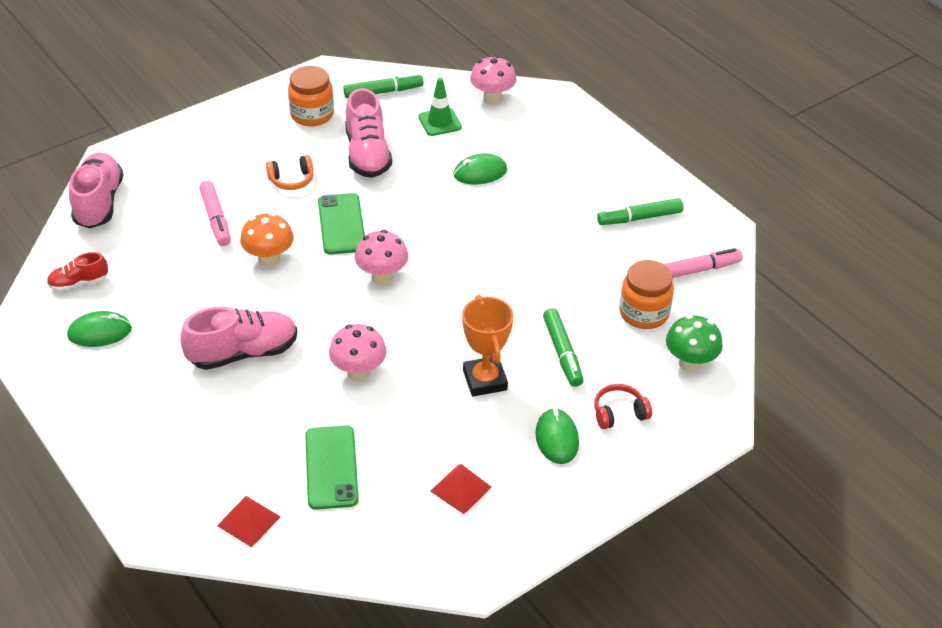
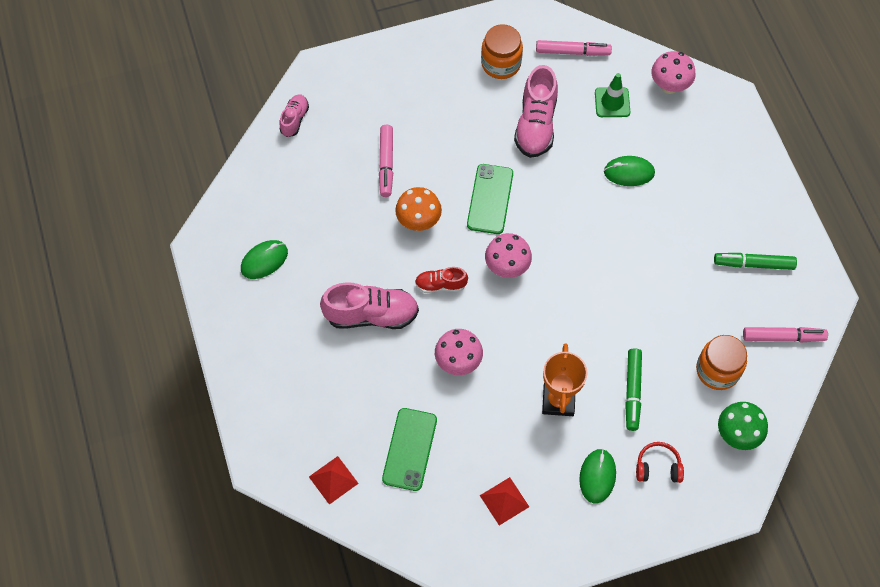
camera: 20 degrees right, 20 degrees up
(79, 283) = (259, 204): red shoe -> red shoe (440, 285)
(99, 203) = (294, 119): pink shoe -> pink shoe, size x0.55
(100, 332) = (264, 260): green mouse -> green mouse turned 45 degrees counterclockwise
(291, 180) = (462, 136): orange headphones -> none
(383, 92) = (572, 52): green marker -> pink marker

